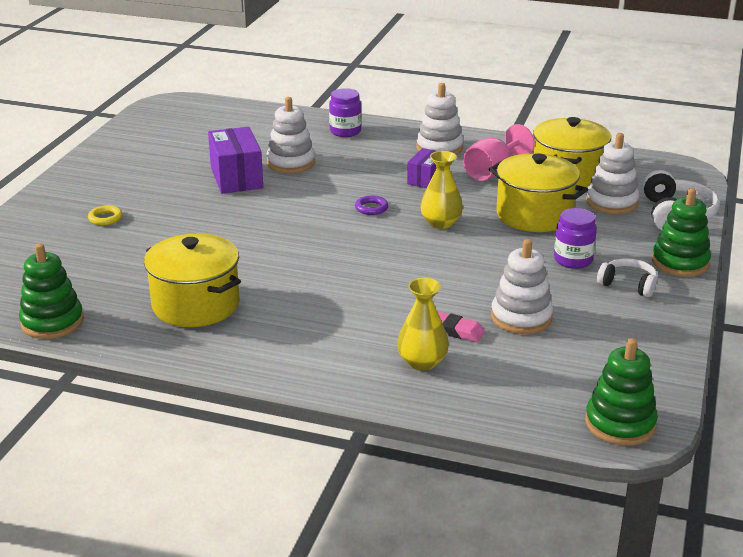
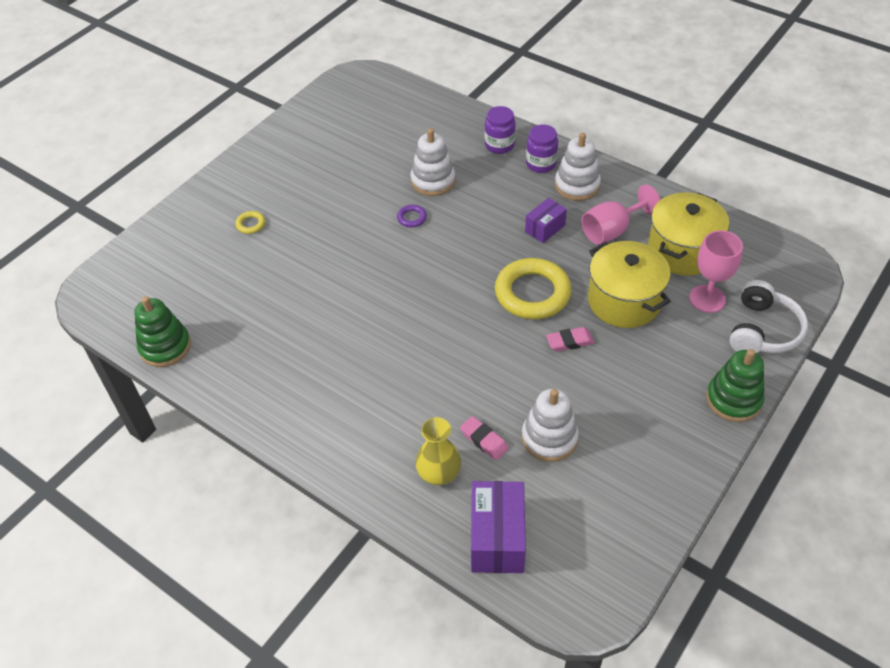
camera: 20 degrees right, 20 degrees up
(196, 305) = (282, 353): yellow pot -> none
(236, 178) = (378, 192): purple box -> purple box (497, 538)
(371, 208) = (479, 259): purple ring -> purple ring (412, 218)
(440, 223) = (532, 293): yellow vase -> yellow ring
(499, 249) = (570, 342): none -> pink eraser
(573, 260) = (632, 372): purple jar -> purple jar (541, 164)
(611, 202) = (707, 299): white stacking toy -> pink goblet
(620, 424) = (575, 597): green stacking toy -> none
(628, 284) = (668, 418): white headphones -> none

